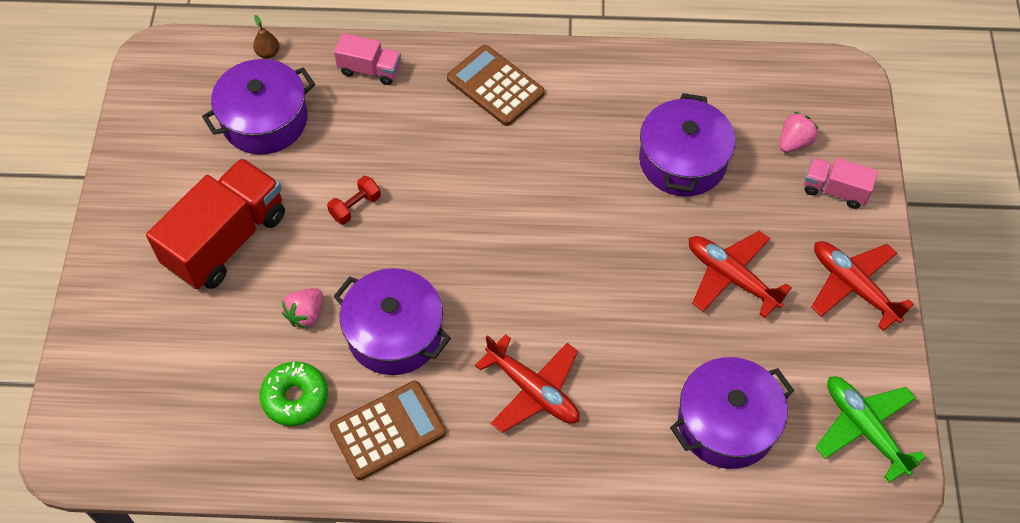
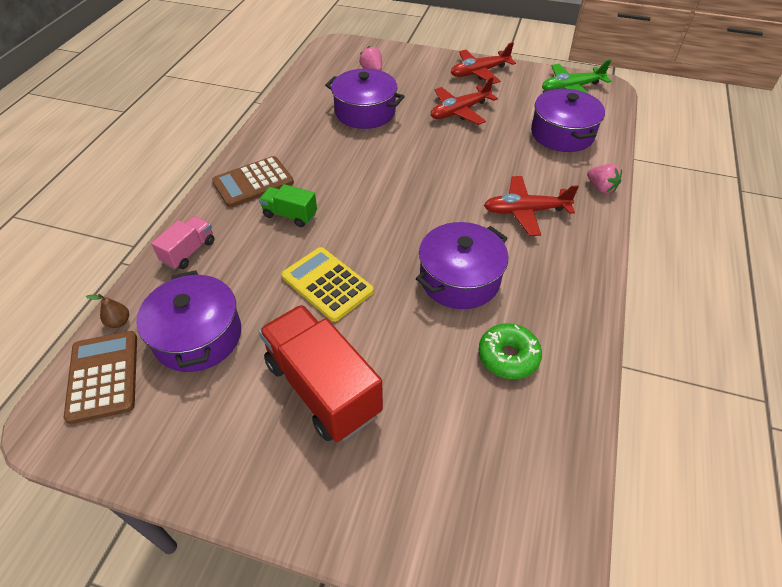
camera: 75 degrees left, 10 degrees down
(306, 314) = (425, 336): pink strawberry -> pink strawberry (601, 188)
(355, 207) = (327, 284): red dumbbell -> yellow calculator
(388, 430) = (548, 298): brown calculator -> brown calculator (103, 376)
(451, 140) = (290, 215): none -> green truck
(533, 390) = (525, 211): red plane -> red plane turned 150 degrees counterclockwise
(835, 190) = (412, 64): pink truck -> none

